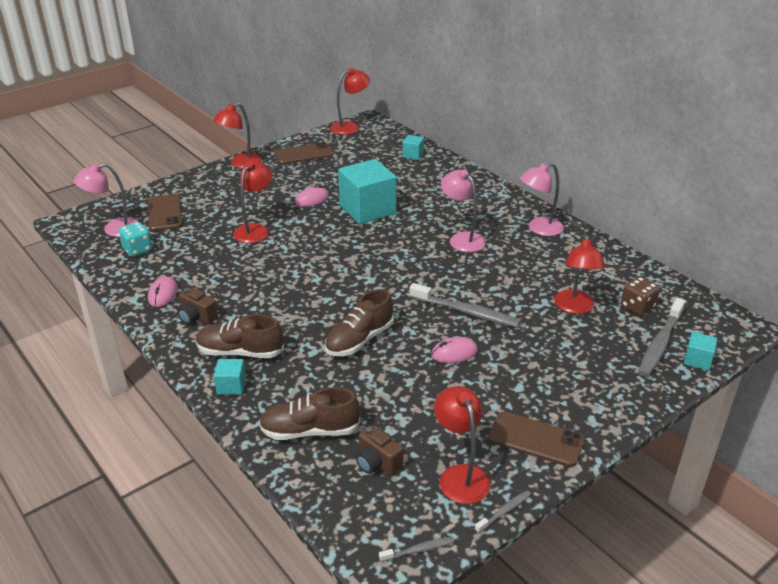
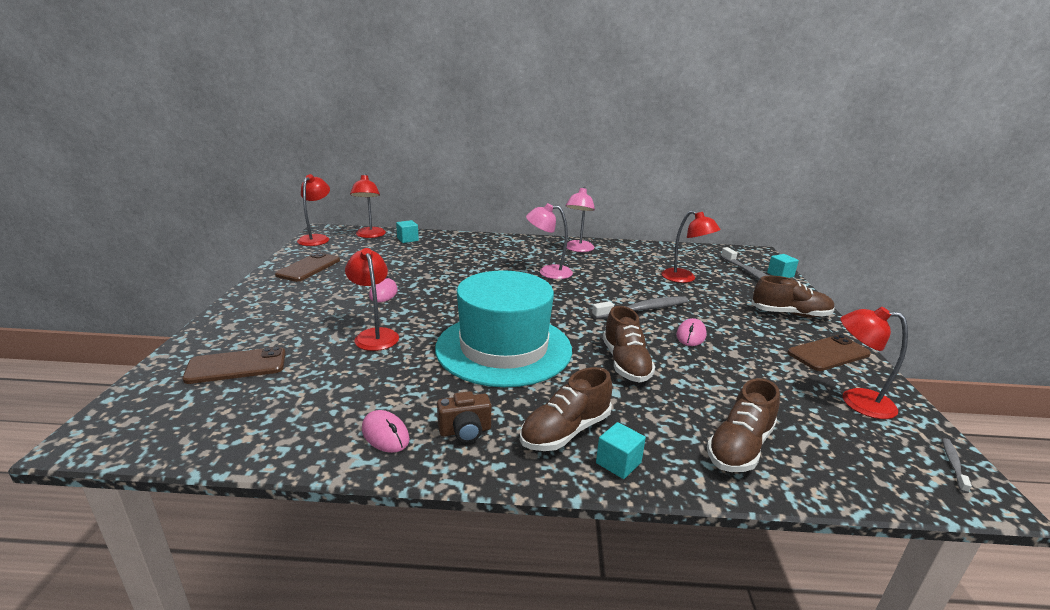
camera: 50 degrees left, 10 degrees down
(114, 229) = (189, 411): pink lamp -> none
(137, 249) = (266, 413): turquoise dice -> none
(165, 213) = (236, 366): brown phone -> brown phone turned 45 degrees counterclockwise
(240, 164) = (253, 295): red lamp -> red lamp (370, 235)
(307, 282) = (503, 348): none -> turquoise hat
(367, 209) = (445, 282): turquoise cube -> none
(377, 463) = (815, 432): brown camera -> none
(504, 511) = (913, 403): grey toothbrush -> none
(594, 394) = (790, 314): none -> brown shoe
(637, 307) = (706, 264): brown dice -> none

